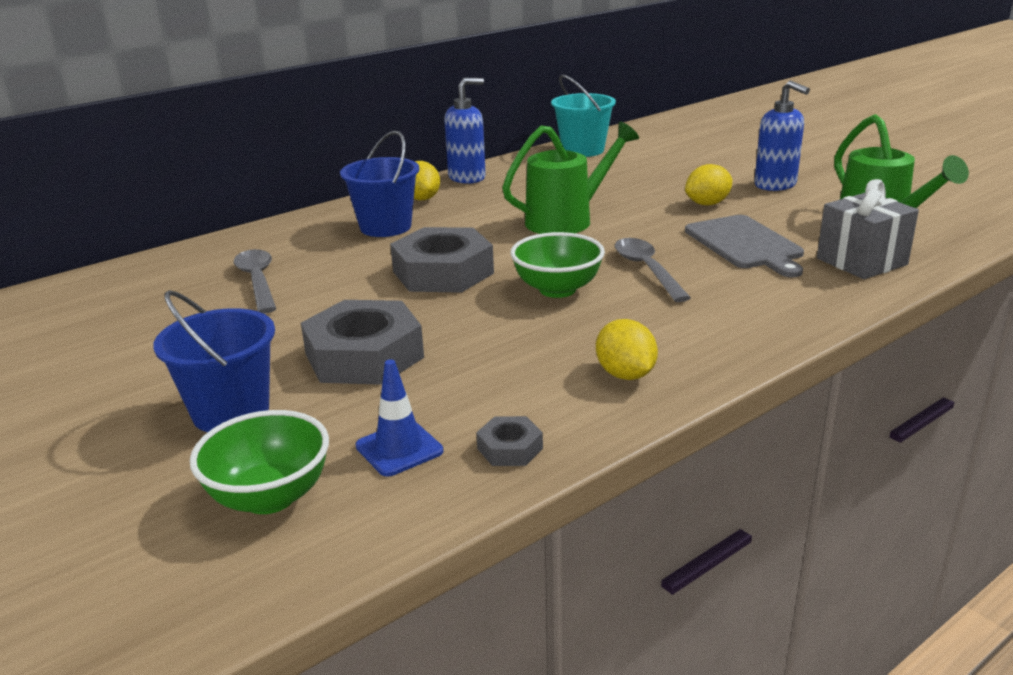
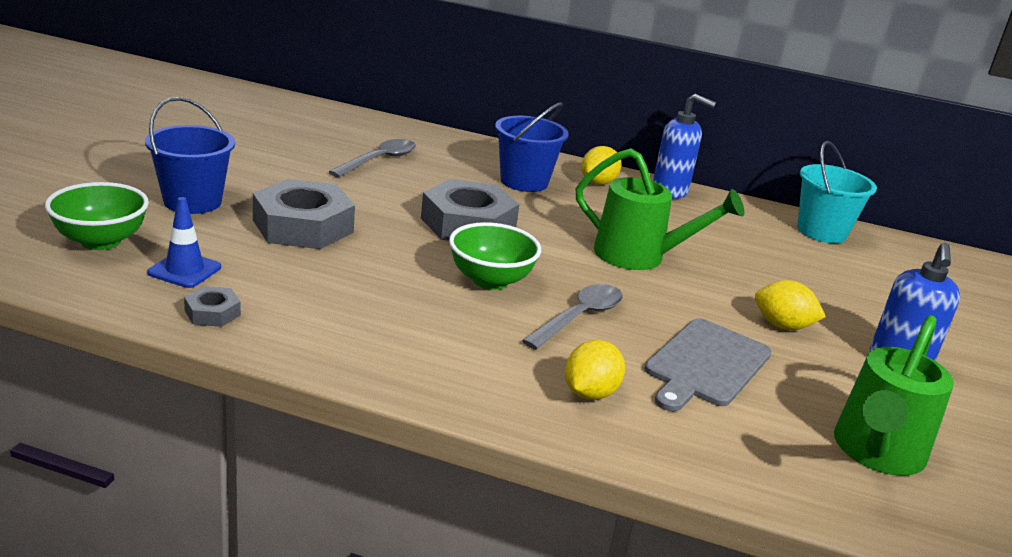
camera: 50 degrees right, 0 degrees up
(625, 374) = (364, 342): yellow lemon -> yellow lemon (590, 393)
(861, 262) = (753, 449): grey gift -> none

